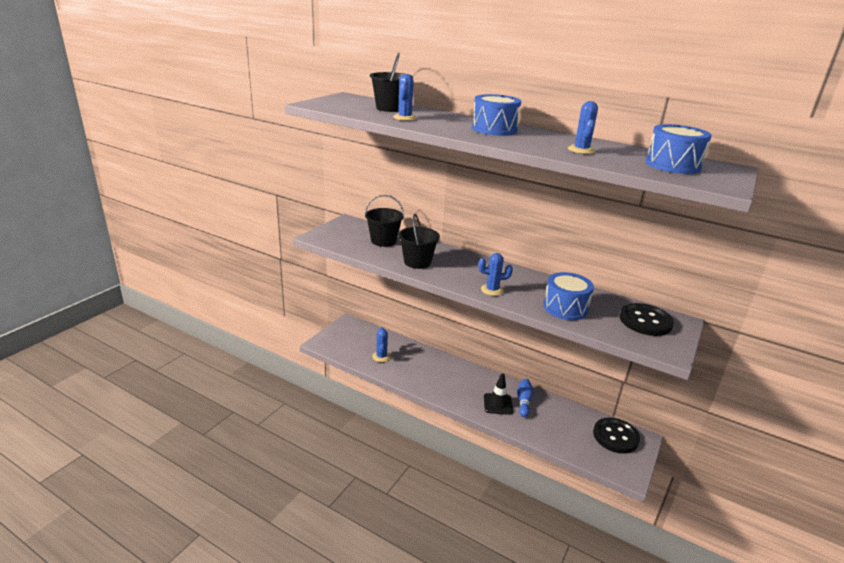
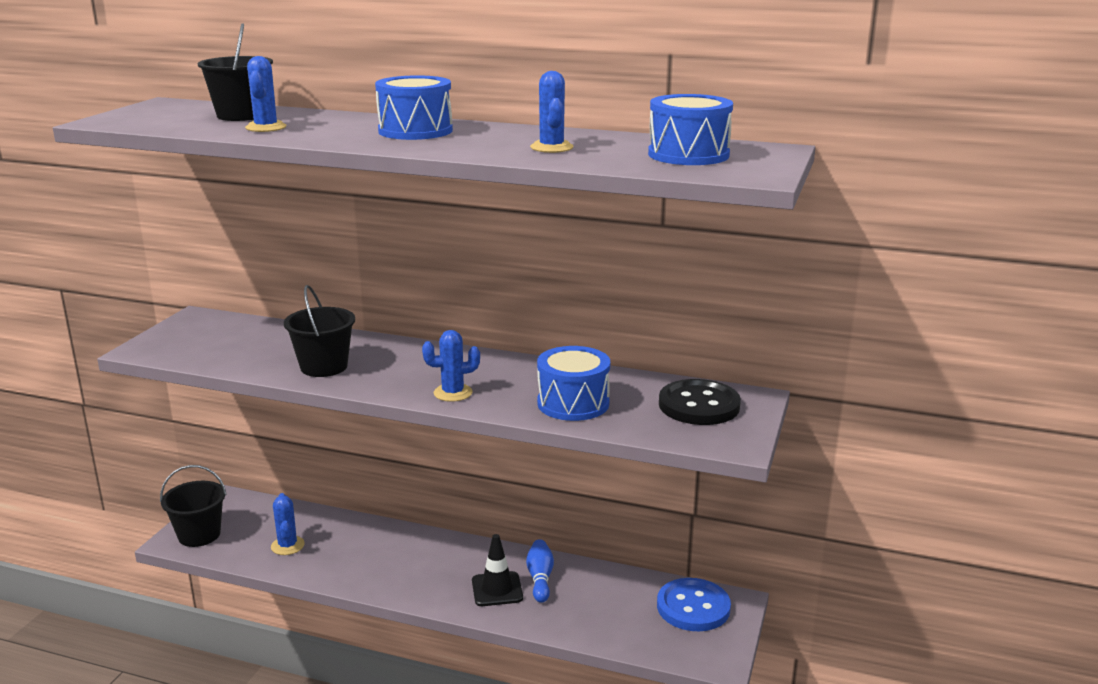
camera: 10 degrees left, 5 degrees down
(383, 241) = (262, 341): black bucket -> black bucket (199, 535)
(615, 437) = (693, 607): black button -> blue button

